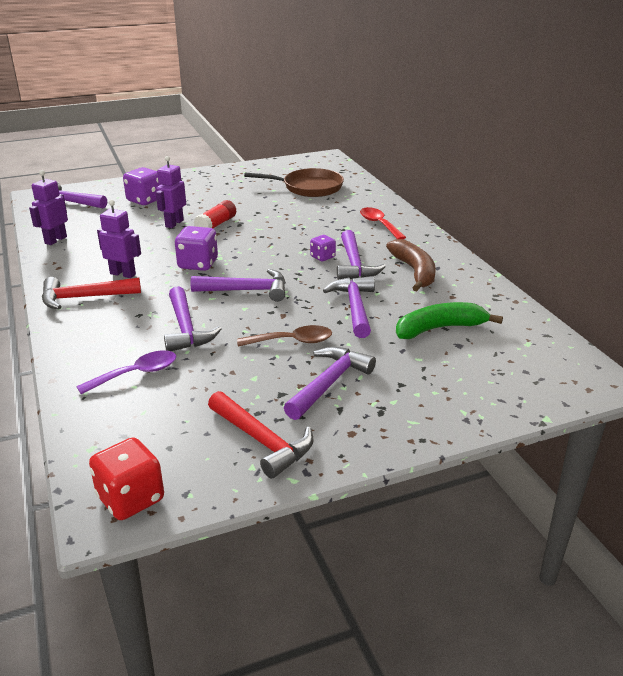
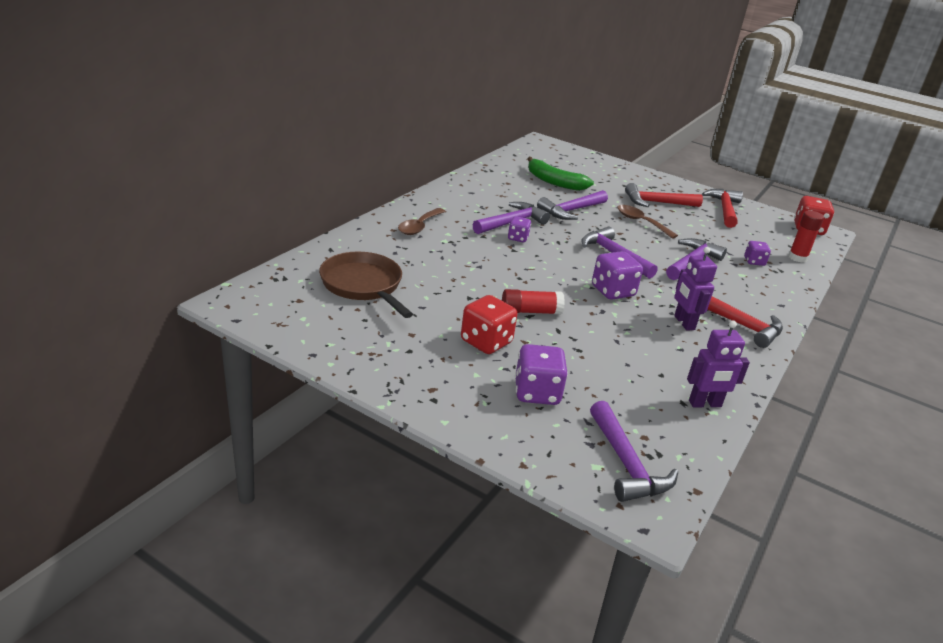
camera: 130 degrees left, 0 degrees up
(99, 419) = (797, 257): none -> red glue stick
(136, 374) = (754, 262): purple spoon -> purple dice
(174, 223) = (563, 340): purple robot -> none
(205, 202) = (486, 342): none -> red dice
(329, 383) = (657, 203): purple hammer -> red hammer
(379, 224) = (419, 227): red spoon -> brown spoon
(414, 271) = (490, 199): brown banana -> none

